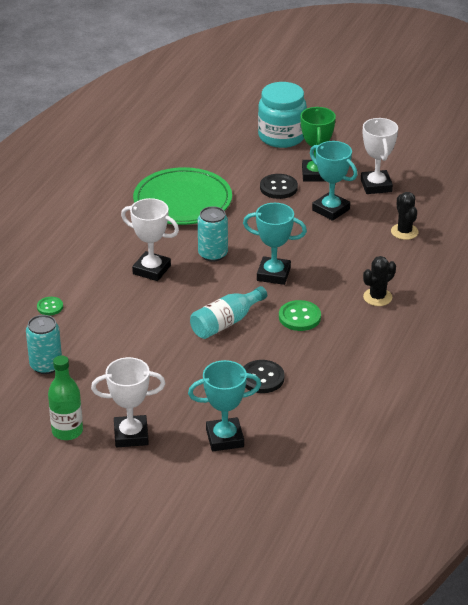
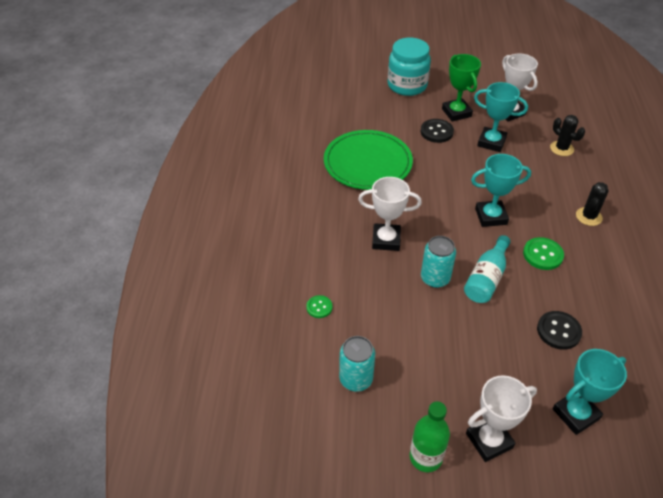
camera: 20 degrees left, 10 degrees up
(213, 254) = (427, 209): turquoise can -> turquoise can (435, 278)

